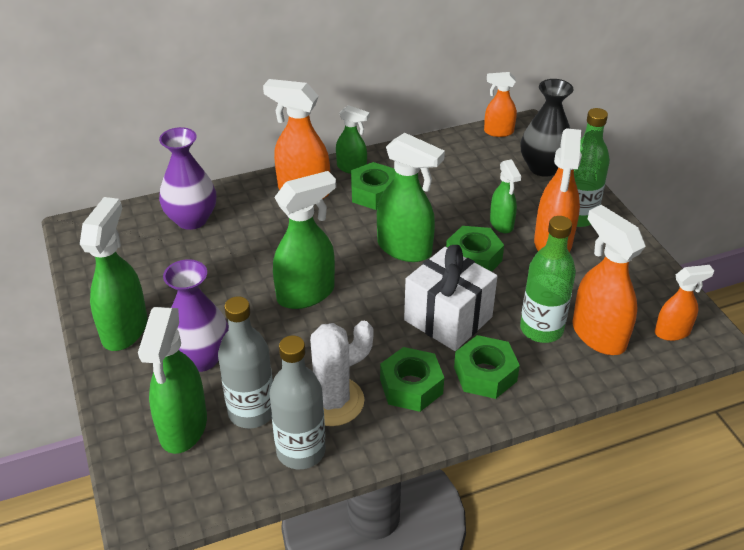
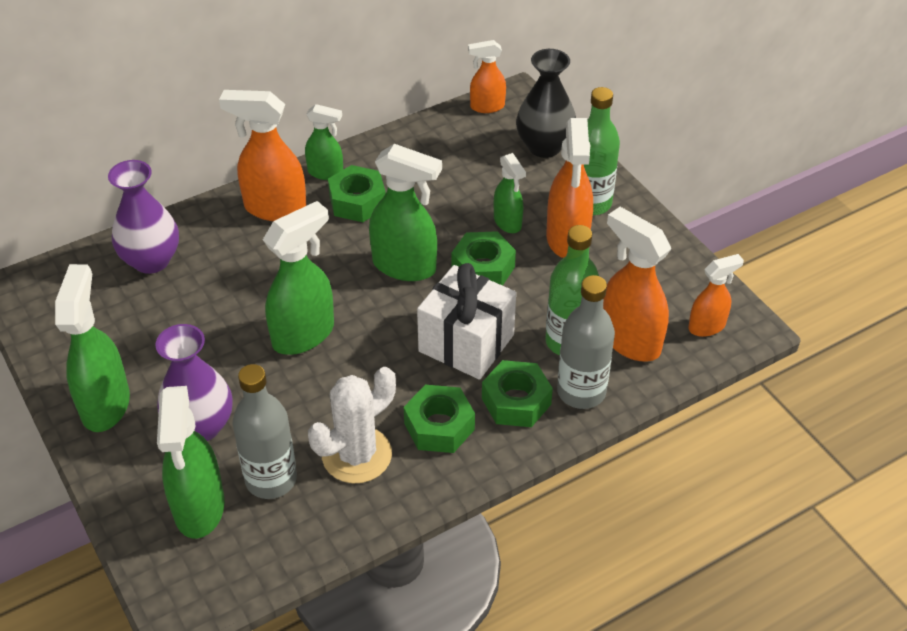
camera: 10 degrees left, 5 degrees up
(301, 451) = (334, 515): grey bottle -> grey bottle (581, 392)

